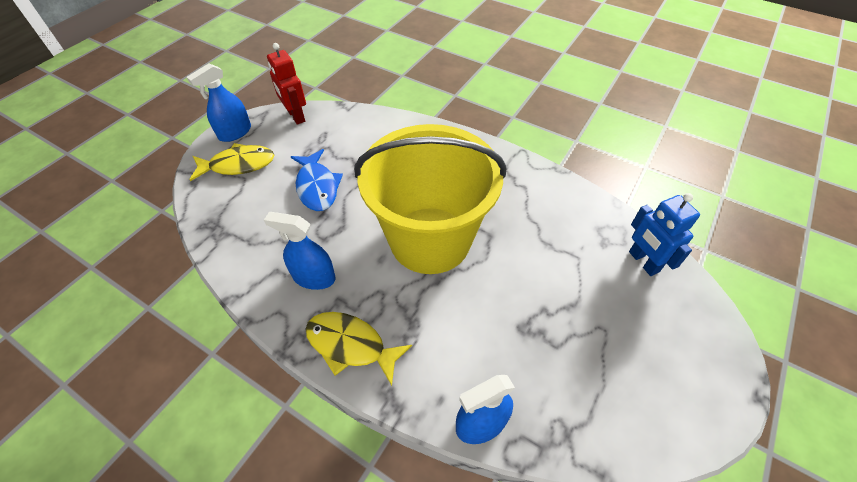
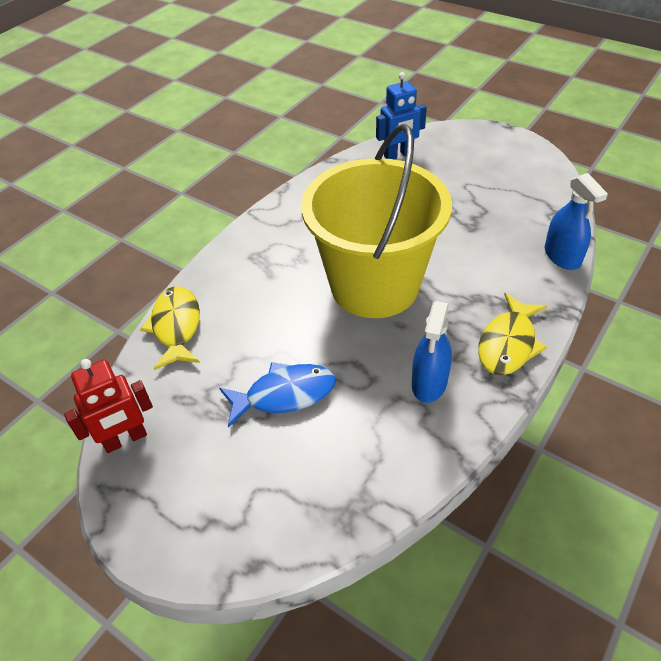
camera: 85 degrees left, 5 degrees down
(235, 132) = (143, 525): blue spray bottle -> none
(238, 165) = (225, 503): yellow fish -> yellow fish (176, 327)

